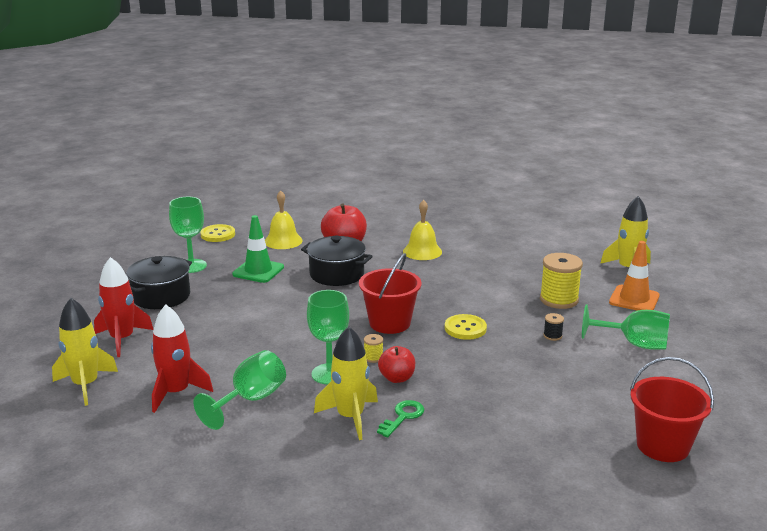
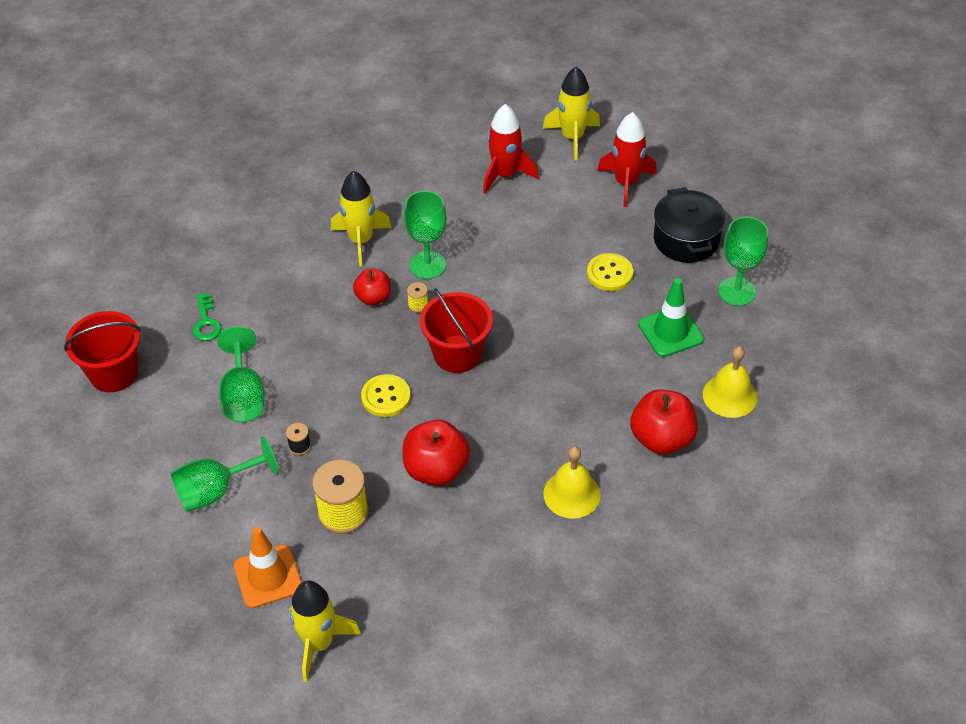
camera: 135 degrees right, 25 degrees up
(218, 234) = (805, 353): yellow button -> yellow button (609, 273)
(250, 400) = (447, 205): green goblet -> green goblet (243, 396)
(337, 274) = (596, 384): black pot -> none
(403, 417) = (325, 267): green key -> green key (206, 322)
(480, 289) = (436, 469): none -> red apple

